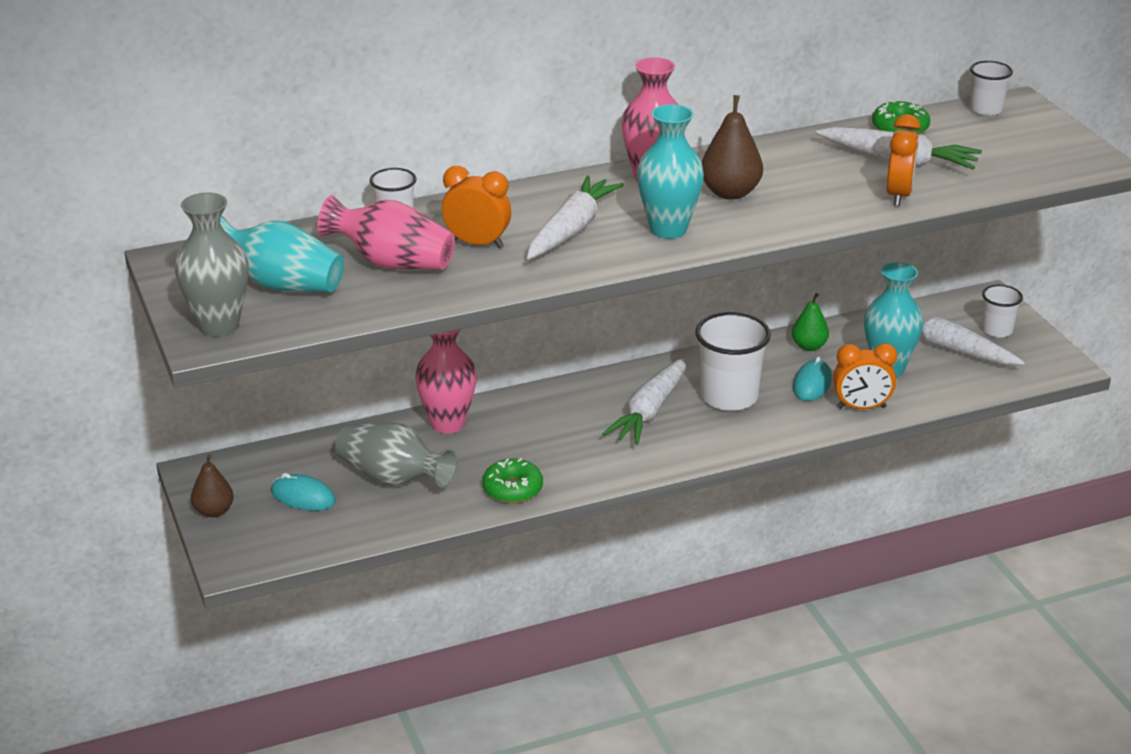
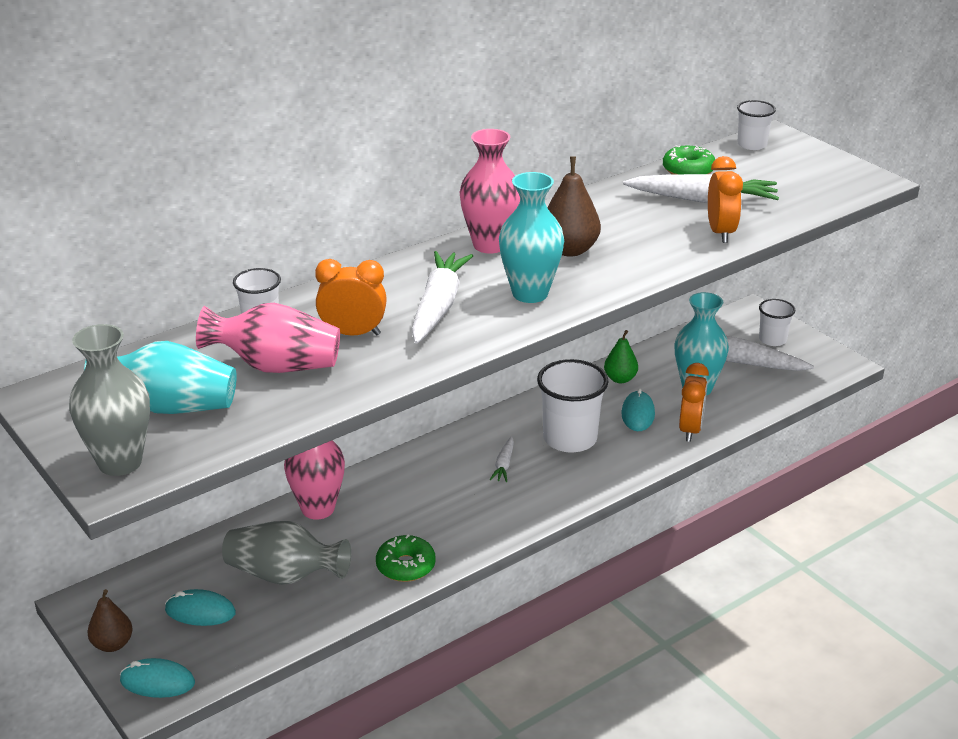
camera: 15 degrees left, 0 degrees up
(243, 550) = (157, 682): none -> turquoise mouse
(650, 411) = (504, 465): white carrot -> white carrot, size x0.48
(861, 407) = (690, 430): orange clock -> orange clock turned 60 degrees counterclockwise

